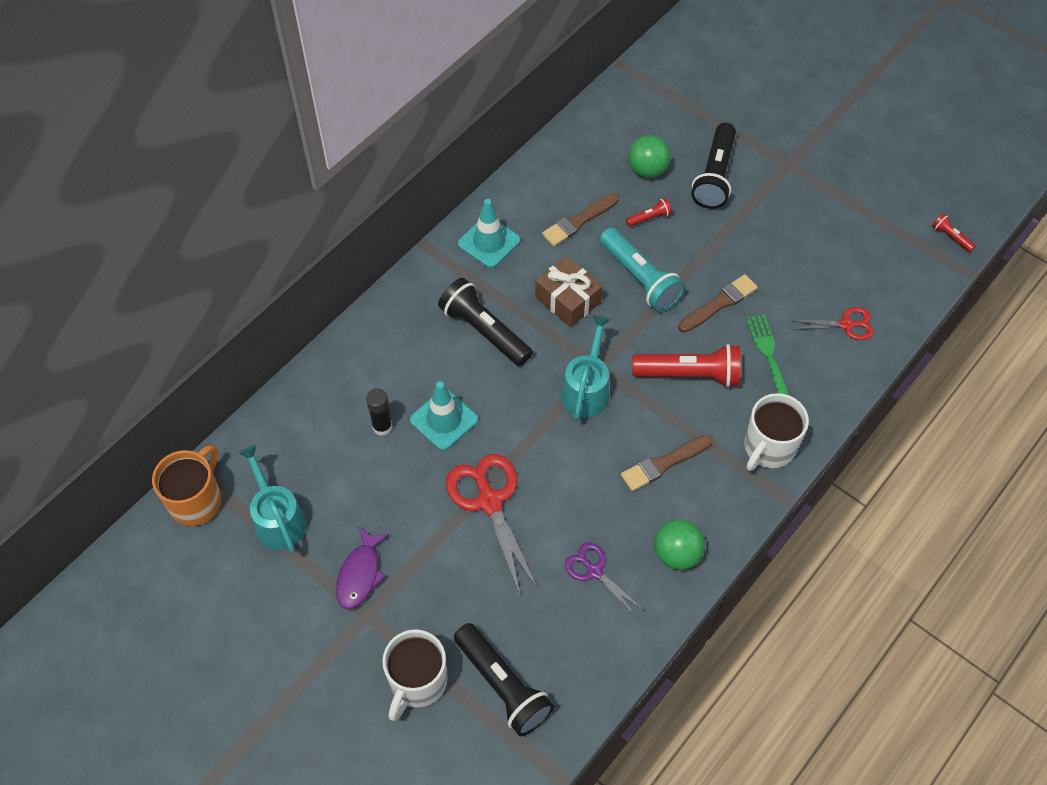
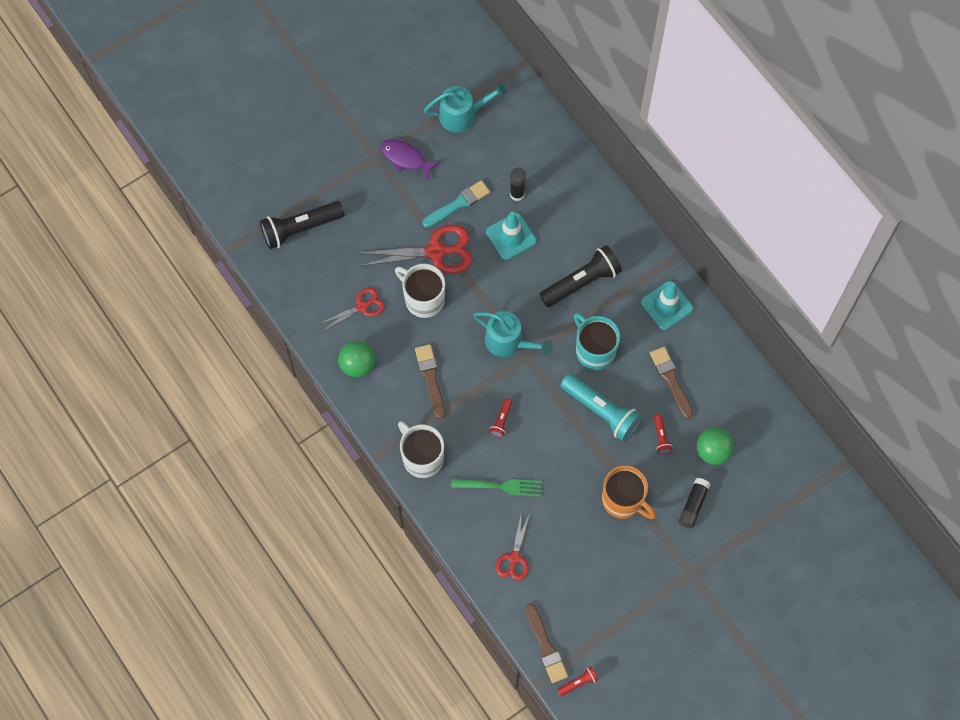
camera: 105 degrees right, 10 degrees up
(196, 500) = (492, 67): orange mug -> orange mug (623, 500)
(413, 492) = (458, 204): none -> turquoise brush
(417, 682) = (319, 178): white mug -> white mug (423, 299)
(567, 300) = (594, 350): brown gift -> turquoise mug
(594, 571) = (362, 307): purple scissors -> red scissors
(640, 278) = (601, 411): turquoise flashlight -> turquoise flashlight turned 120 degrees counterclockwise
(689, 374) = (501, 421): red flashlight -> red flashlight, size x0.46
(715, 176) = (693, 505): black flashlight -> black glue stick
(719, 303) = (561, 465): brown brush -> brown brush (546, 646)

